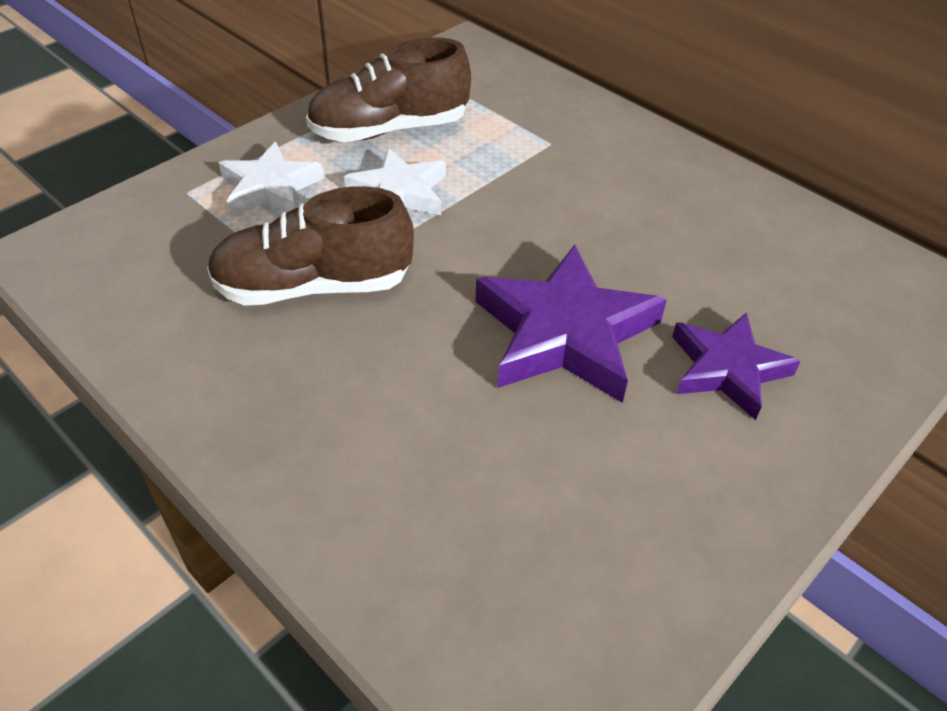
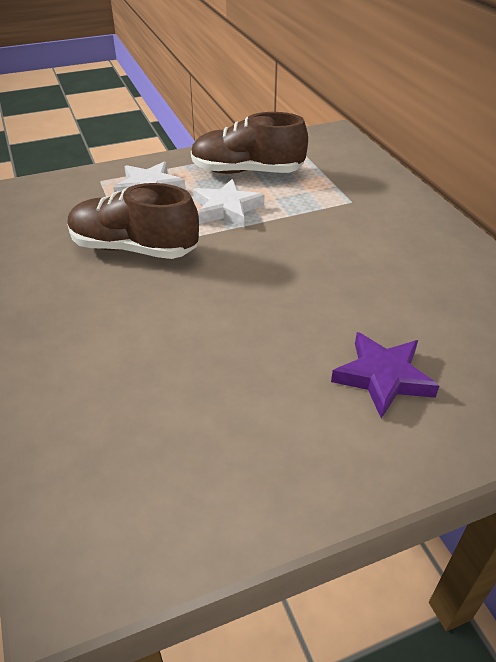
camera: 25 degrees right, 5 degrees down
(565, 333) = (277, 319): purple star -> none

